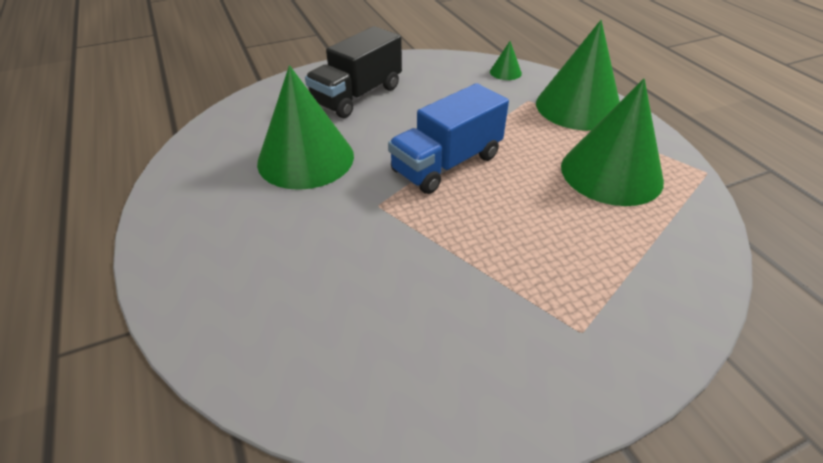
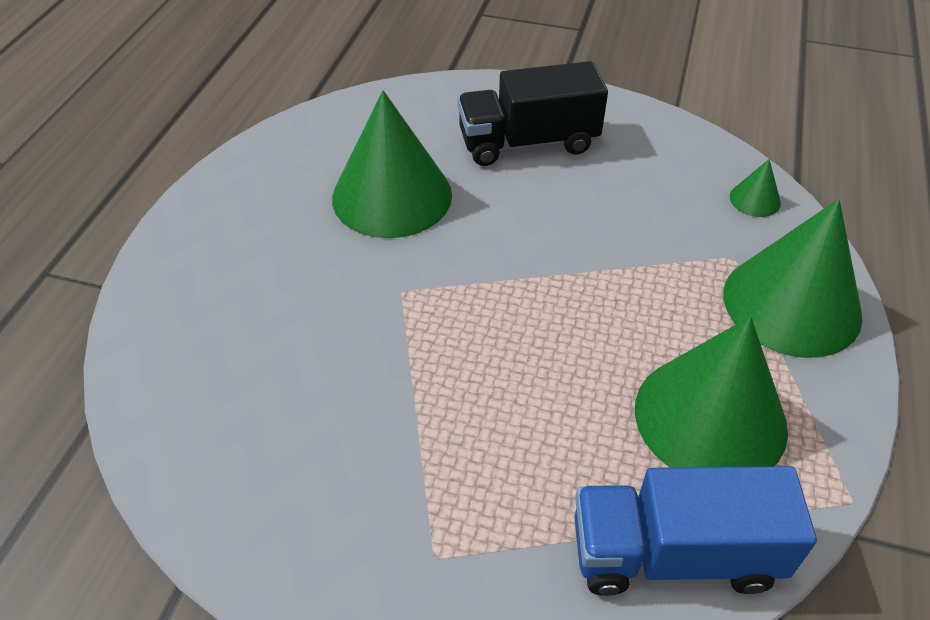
camera: 40 degrees right, 5 degrees up
(447, 164) = (526, 285): blue truck -> blue truck (674, 554)

